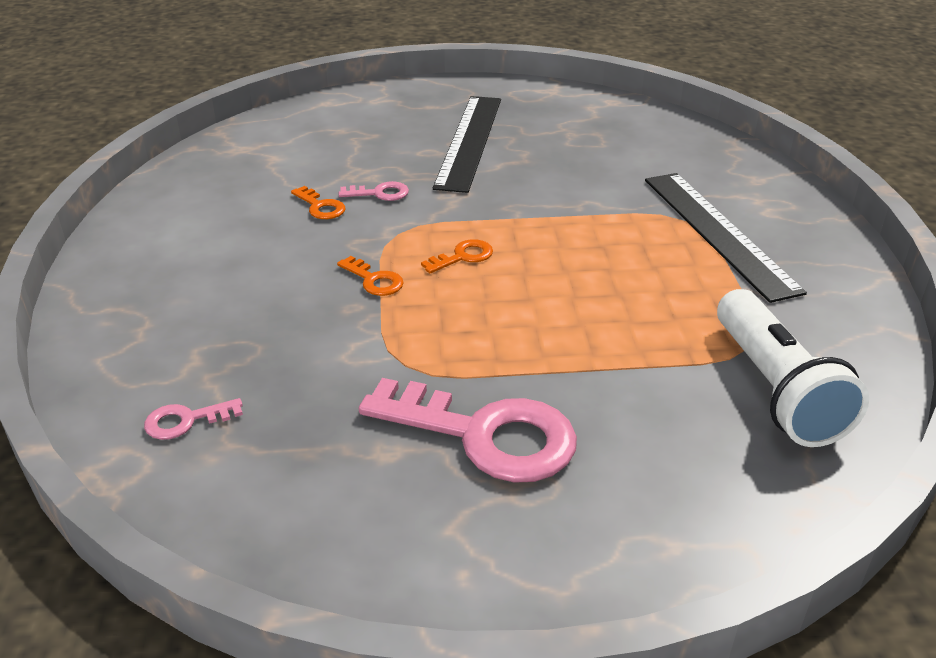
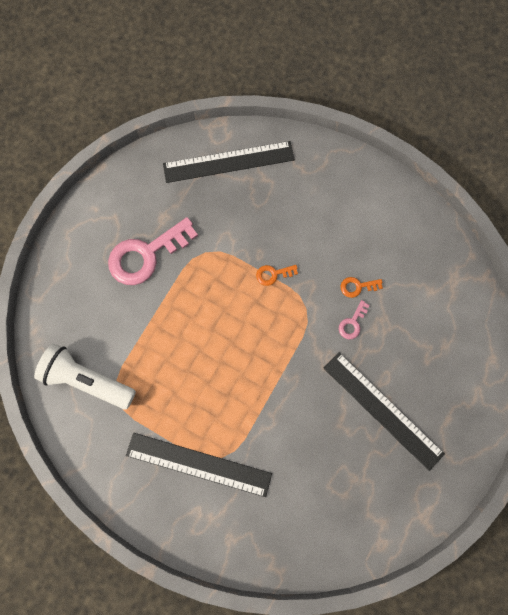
camera: 125 degrees right, 40 degrees up
(186, 421) = (228, 161): pink key -> black ruler
(463, 257) = (265, 324): orange key -> none

